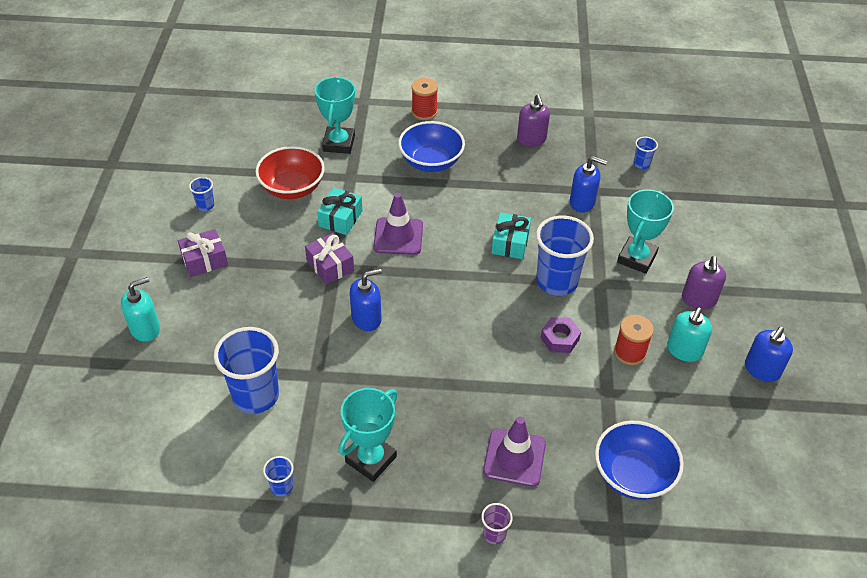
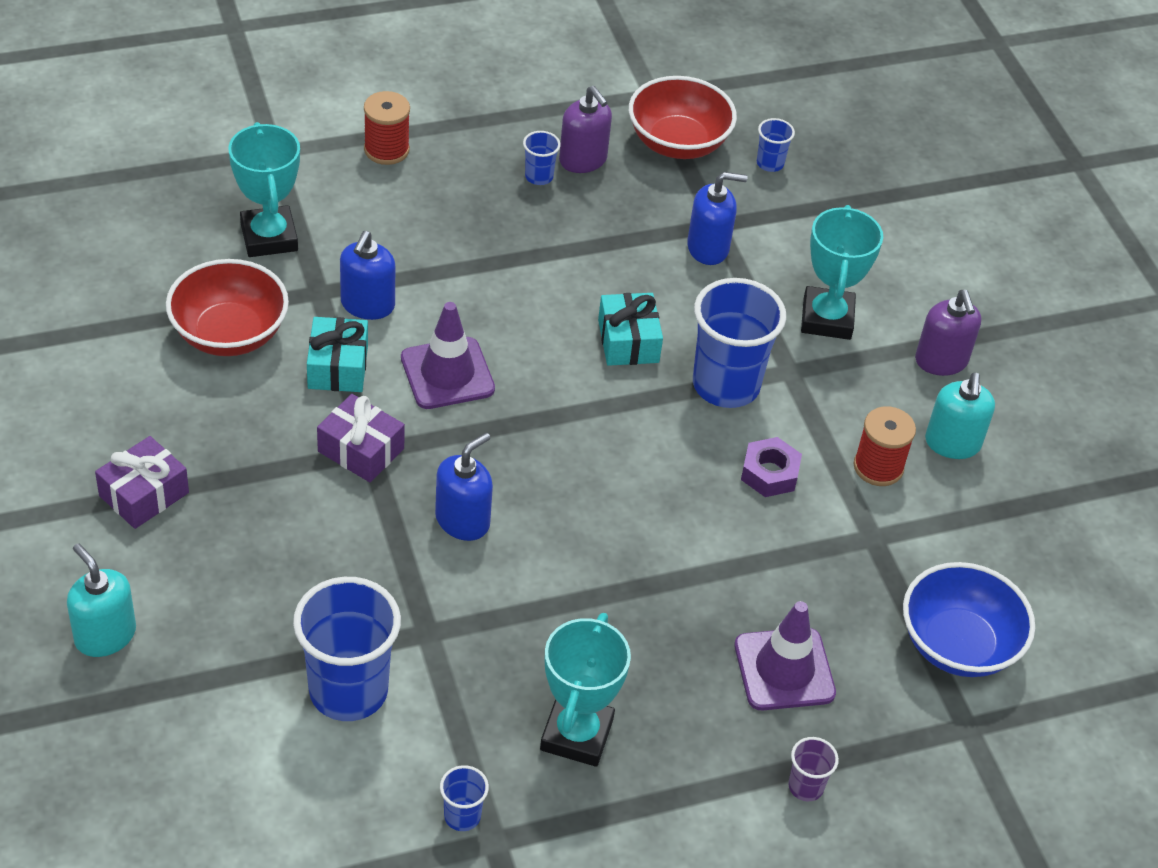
camera: 25 degrees left, 0 degrees up
(145, 329) = (105, 635): turquoise soap dispenser -> turquoise soap dispenser turned 75 degrees counterclockwise
(205, 205) = (93, 399): blue cup -> blue cup (539, 177)
(431, 162) = (439, 234): blue bowl -> none
(591, 141) = (678, 143): none -> red bowl
(762, 369) = (1068, 443): blue soap dispenser -> blue soap dispenser (367, 305)

